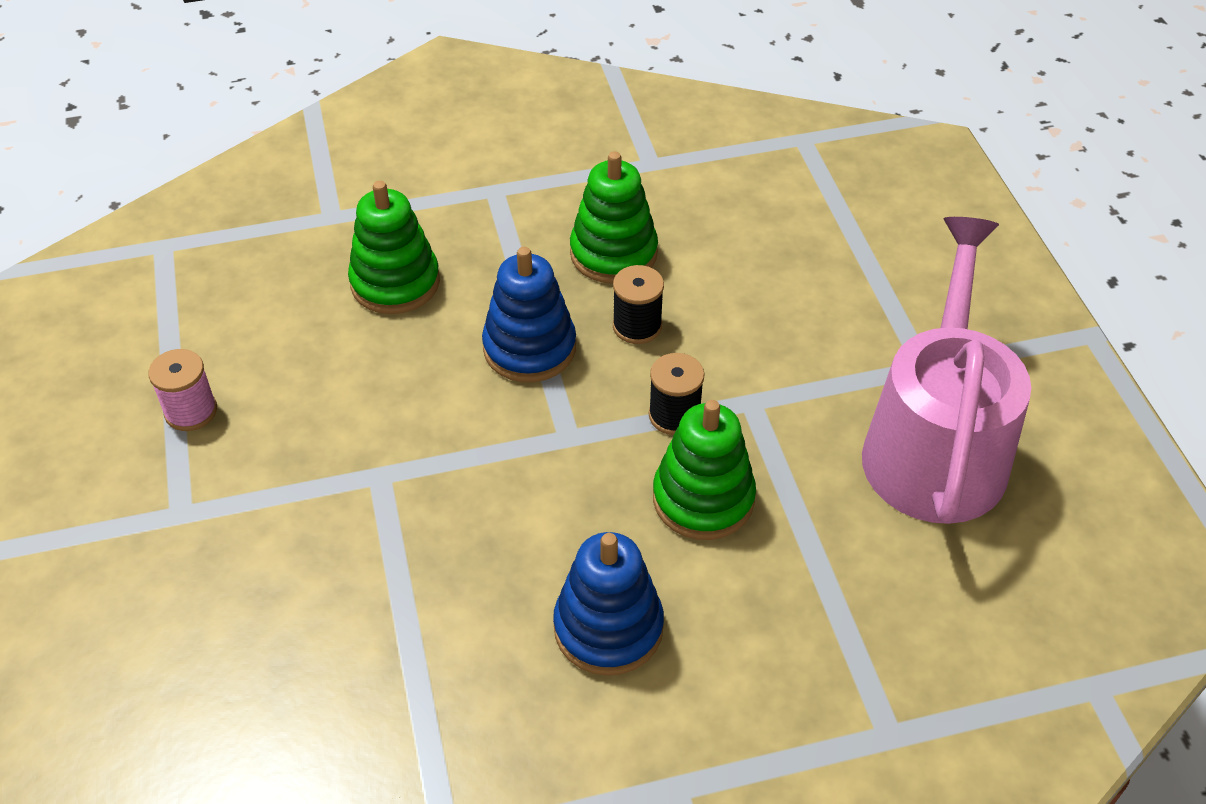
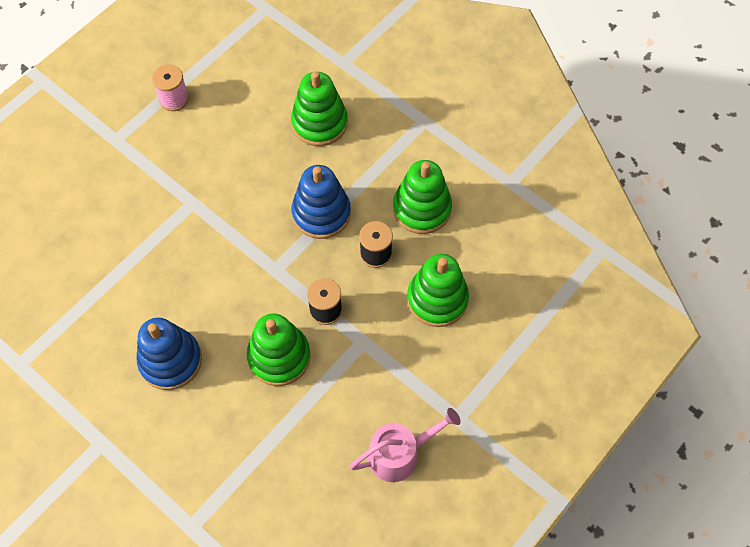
camera: 55 degrees right, 15 degrees up
(750, 303) = (437, 299): none -> green stacking toy
(935, 446) = (399, 454): pink watering can -> pink watering can, size x0.52

